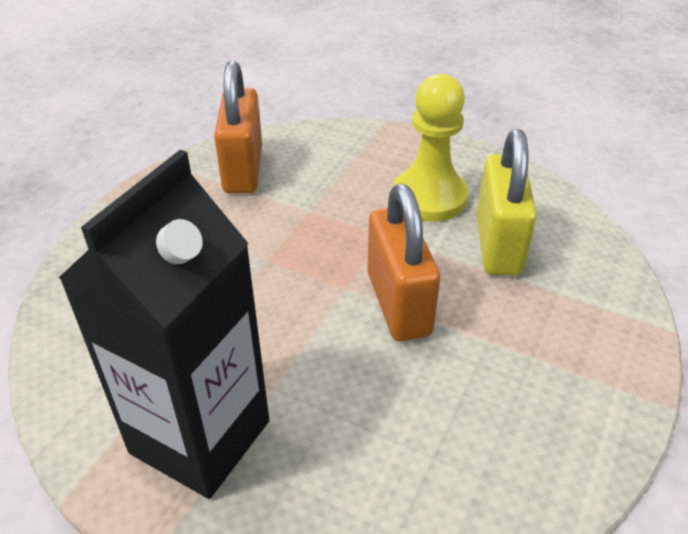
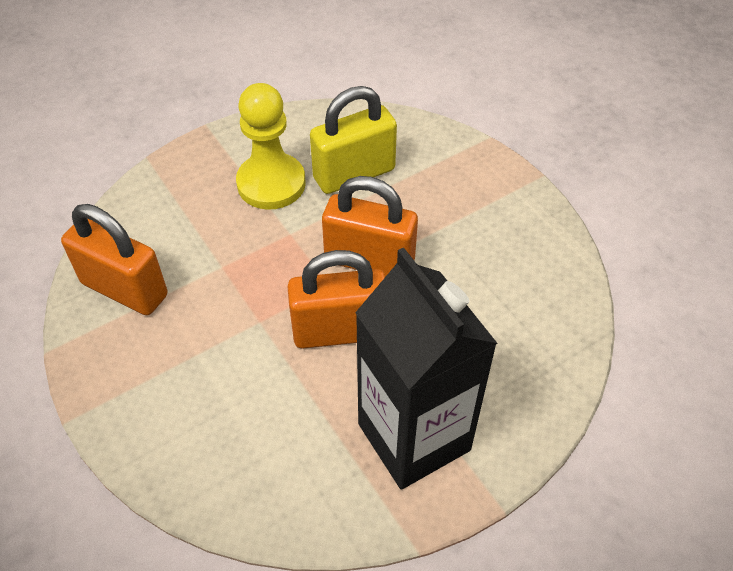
camera: 60 degrees left, 10 degrees up
(294, 319) = (340, 331): none -> orange padlock
(498, 245) = (354, 174): yellow padlock -> yellow padlock turned 60 degrees counterclockwise

